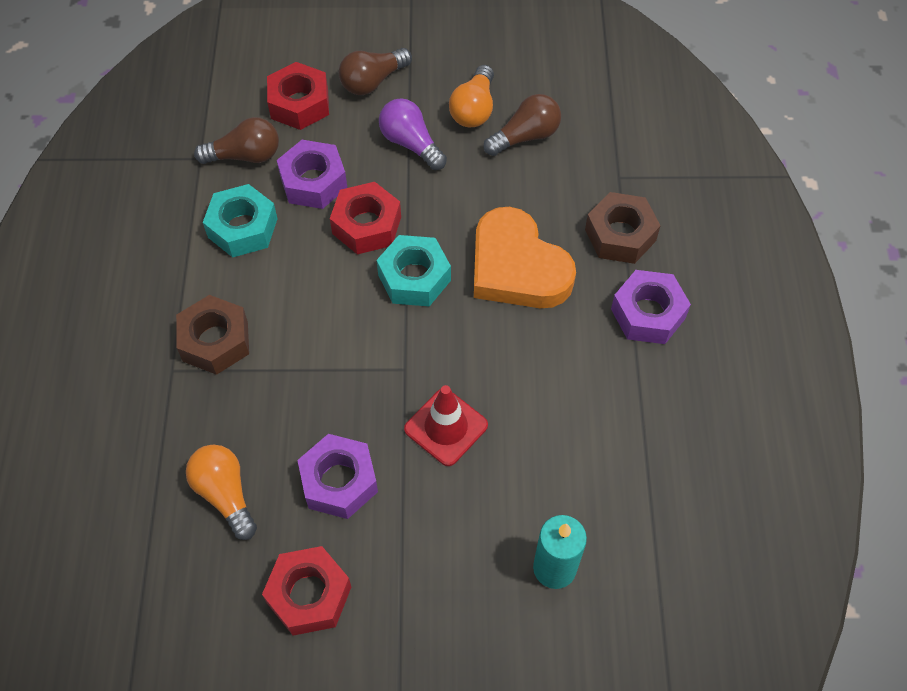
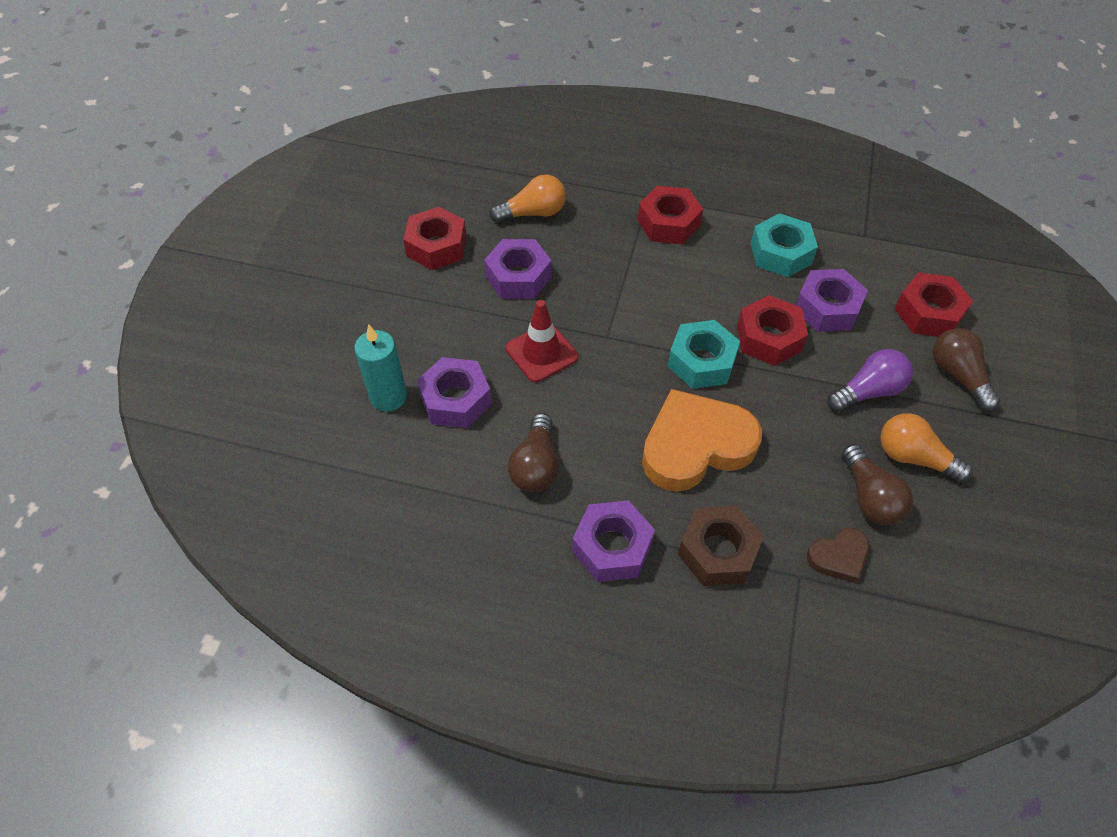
camera: 105 degrees right, 5 degrees down
(215, 341) = (668, 223): brown nut -> red nut
(245, 156) = (864, 265): brown light bulb -> brown light bulb (536, 466)
(535, 495) = (456, 400): none -> purple nut
(591, 153) = (838, 557): none -> brown heart

